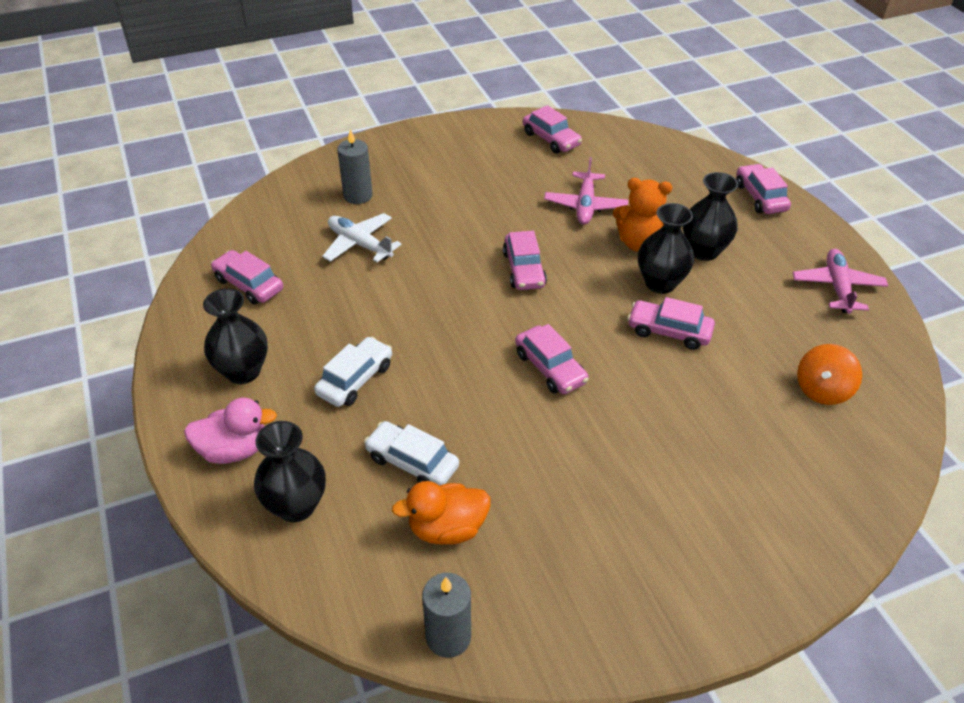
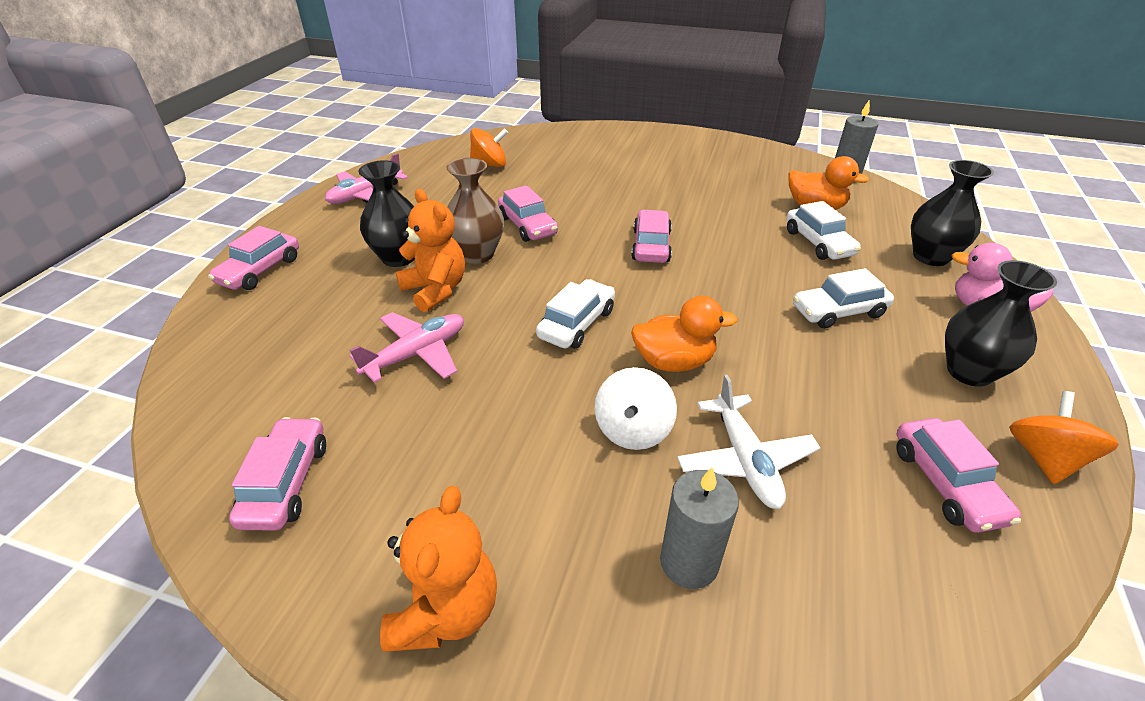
camera: 140 degrees left, 5 degrees down
(192, 328) = (1044, 458): none -> orange spinning top
(428, 229) = (633, 430): none -> white spinning top
(436, 143) = (446, 611): none -> orange teddy bear
(440, 276) = (674, 362): none -> orange duck
(524, 269) = (577, 324): pink car -> white car
(660, 283) = (477, 254): black vase -> brown vase

